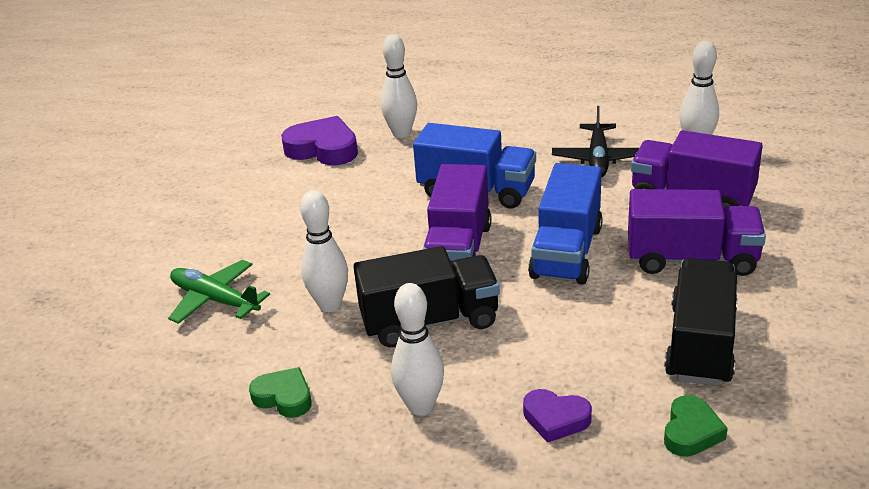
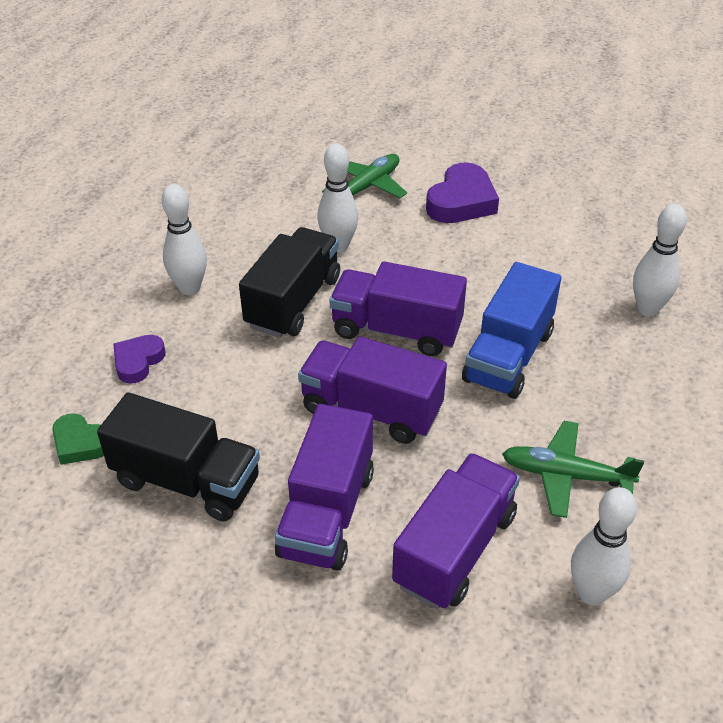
camera: 95 degrees right, 10 degrees up
(284, 397) = (233, 221): green heart -> none
(323, 149) = (616, 249): purple heart -> purple heart (461, 201)
(430, 321) = (293, 302): black truck -> black truck turned 150 degrees counterclockwise
(566, 252) = (371, 410): blue truck -> purple truck
(598, 159) = (566, 475): black plane -> green plane

